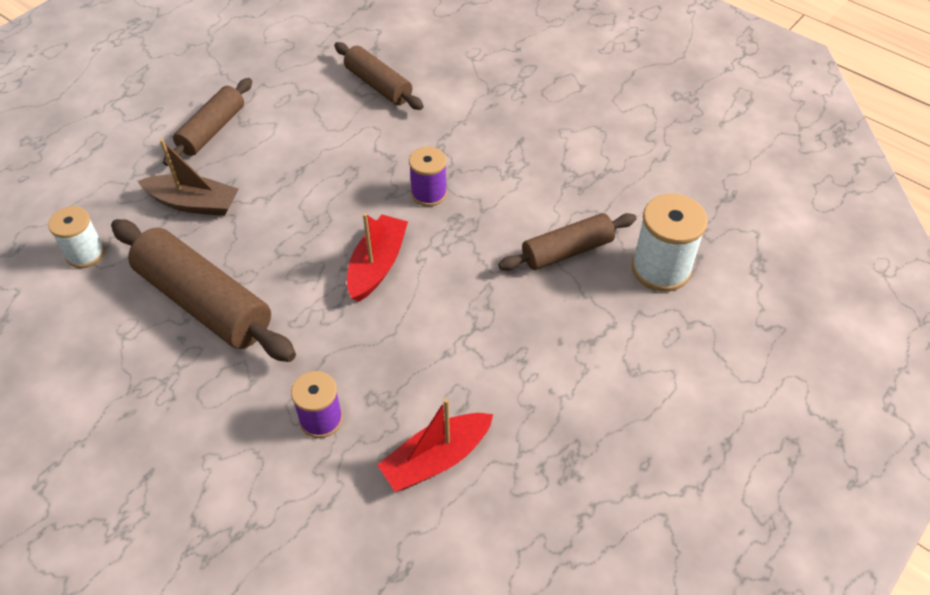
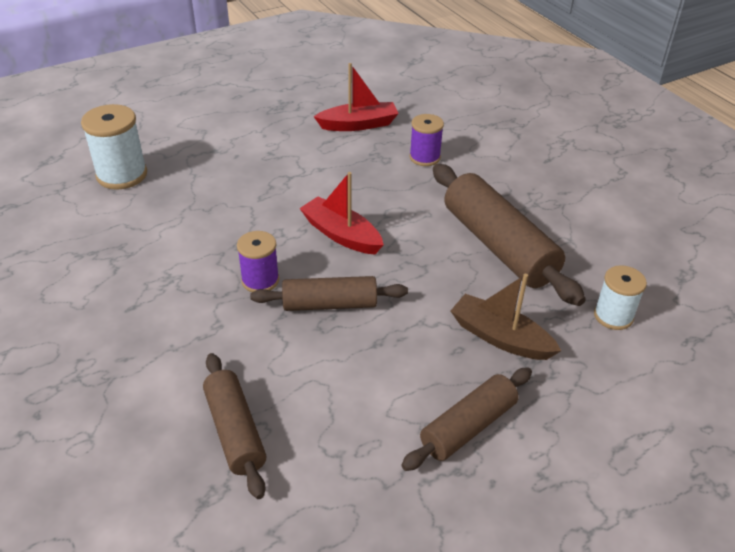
camera: 160 degrees left, 10 degrees down
(377, 265) = (341, 235): red boat -> red boat turned 90 degrees clockwise
(567, 251) = (179, 204): brown rolling pin -> brown rolling pin (329, 304)

